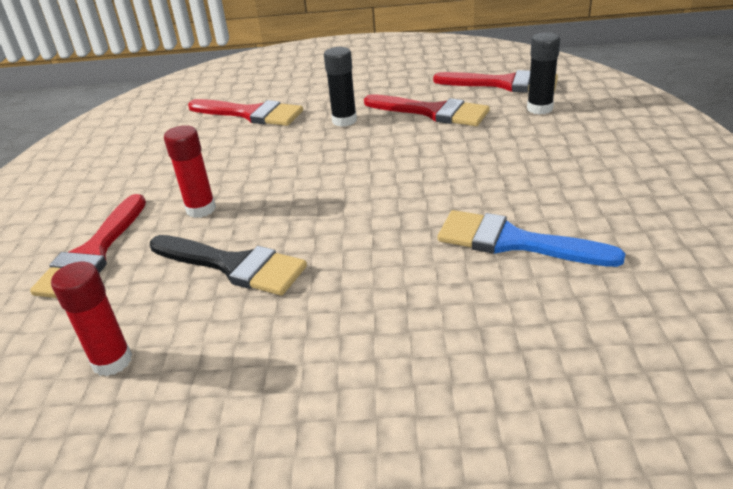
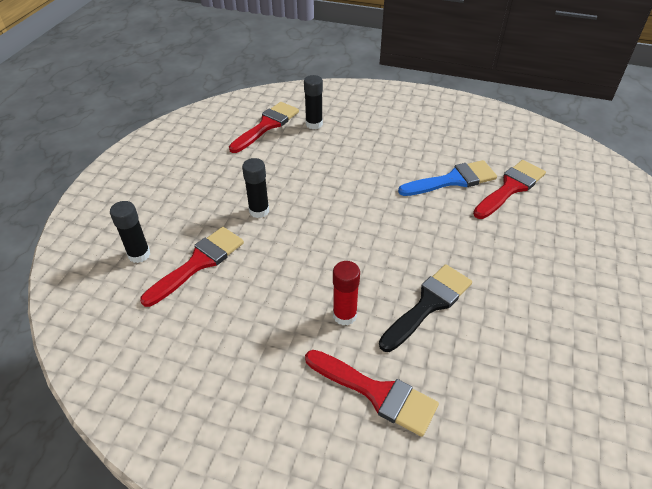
camera: 75 degrees left, 10 degrees up
(112, 361) = (511, 380): red glue stick -> none
(251, 87) = (139, 254): none -> black glue stick
(432, 112) = (282, 166): red brush -> red brush (510, 188)
(514, 242) = (453, 180): blue brush -> blue brush turned 150 degrees counterclockwise

